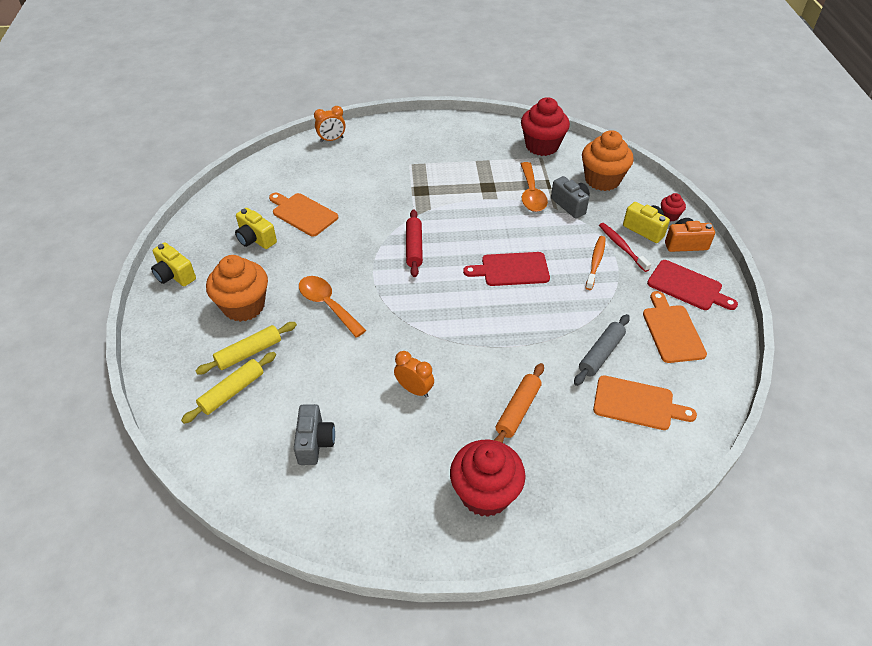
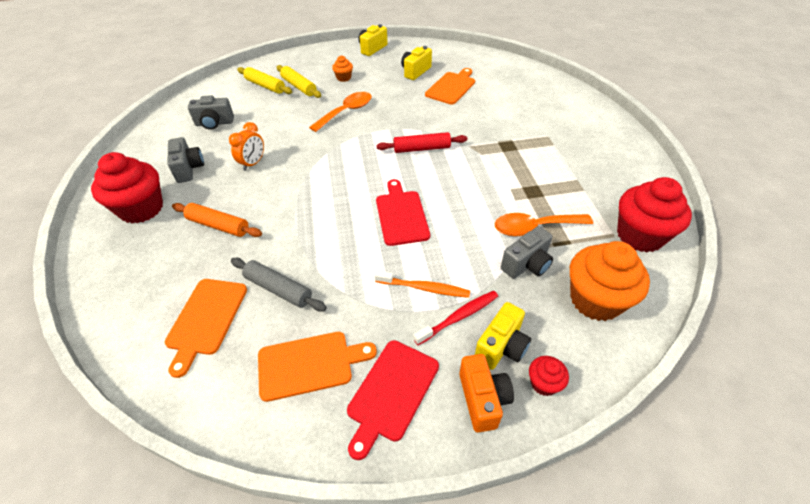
camera: 85 degrees right, 0 degrees up
(244, 306) = (343, 78): orange cupcake -> orange cupcake, size x0.47
(332, 139) = (561, 87): orange clock -> none
(414, 456) = (189, 169): none -> grey camera

